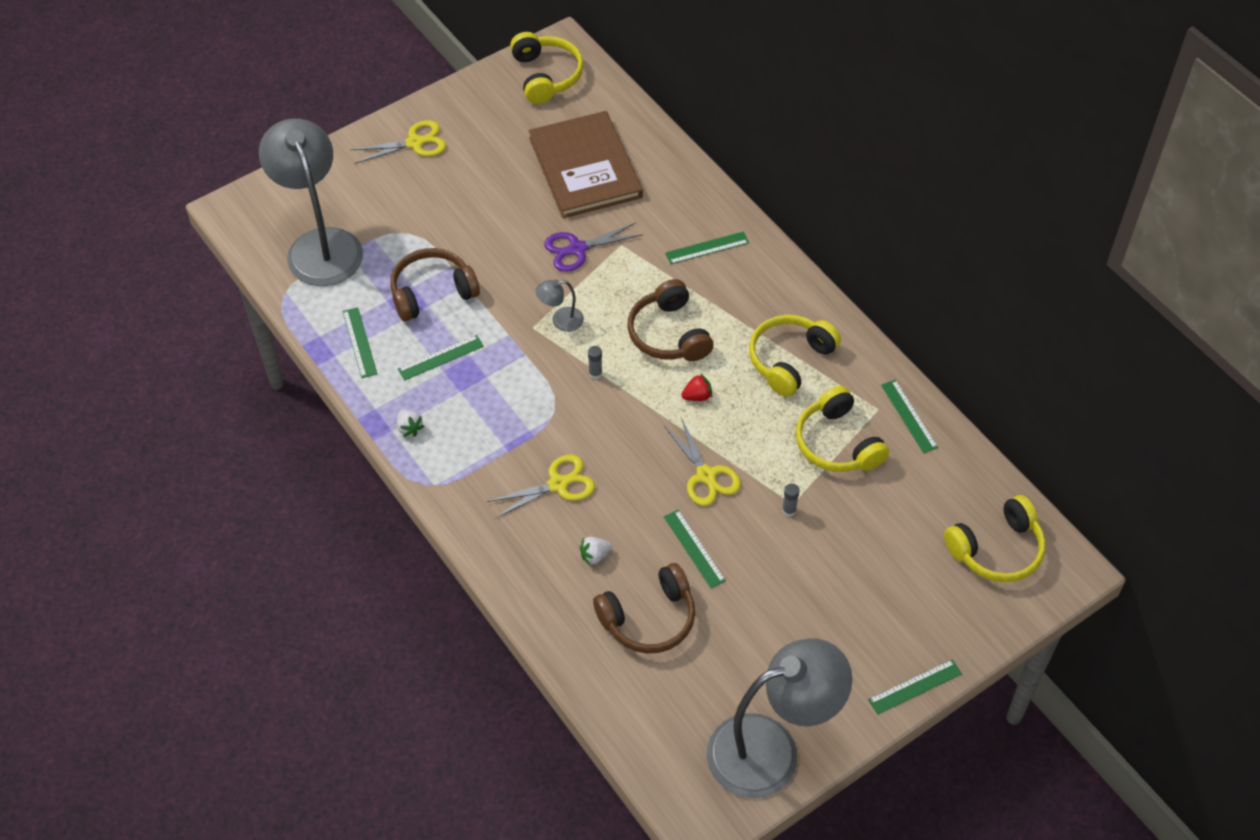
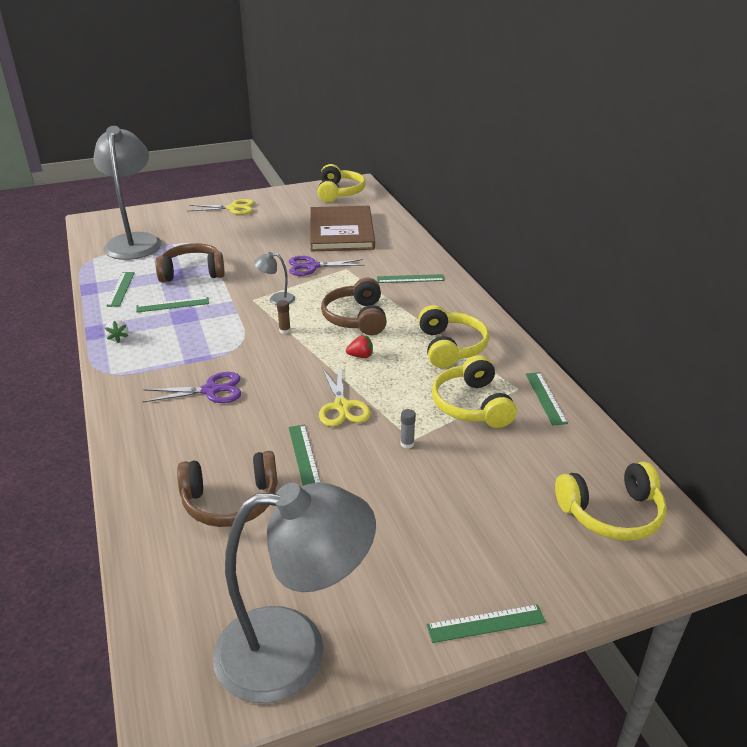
camera: 15 degrees right, 20 degrees down
(558, 484) = (210, 390): yellow scissors -> purple scissors
(595, 373) = (284, 330): grey glue stick -> brown glue stick
(595, 556) = (210, 443): white strawberry -> none
(790, 360) = (450, 347): yellow headphones -> yellow headphones turned 120 degrees clockwise

